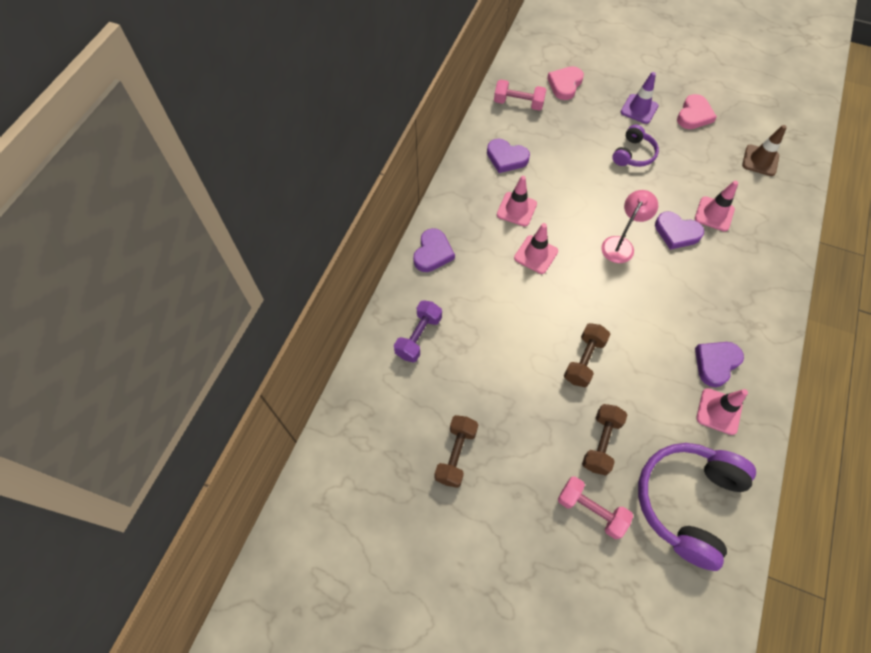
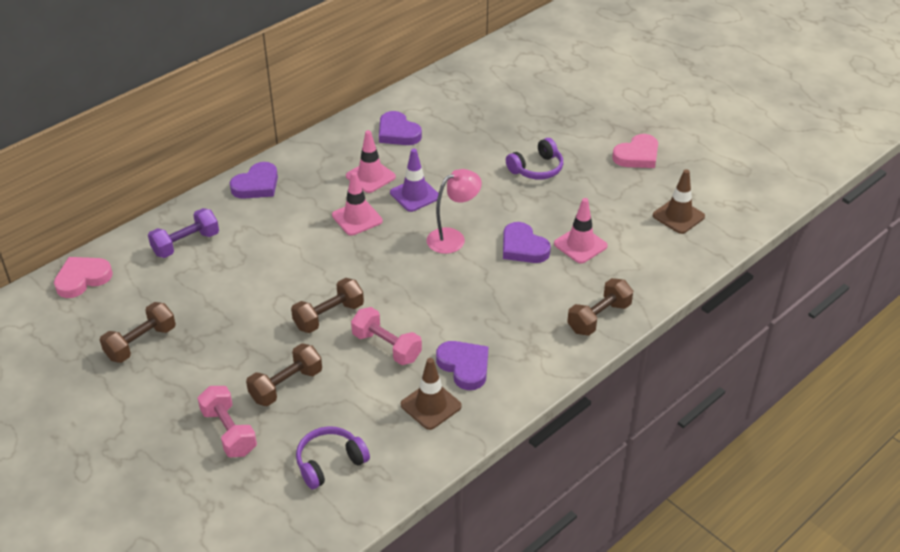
camera: 25 degrees right, 20 degrees down
(518, 103) = (451, 92): pink dumbbell -> pink dumbbell (386, 347)
(565, 85) = (515, 90): pink heart -> pink heart (82, 279)
(639, 109) = (579, 133): purple traffic cone -> purple traffic cone (415, 195)
(687, 502) = (330, 463): purple headphones -> purple headphones, size x0.53
(716, 363) = (464, 366): purple heart -> purple heart turned 75 degrees clockwise
(719, 411) = (431, 405): pink traffic cone -> brown traffic cone
(773, 276) = (599, 318): none -> brown dumbbell

